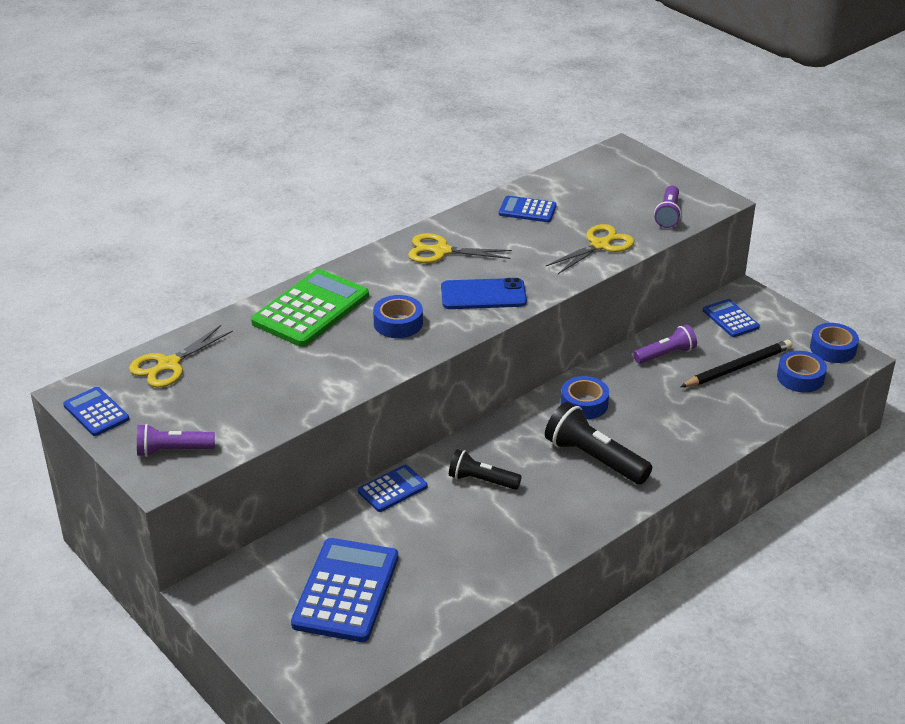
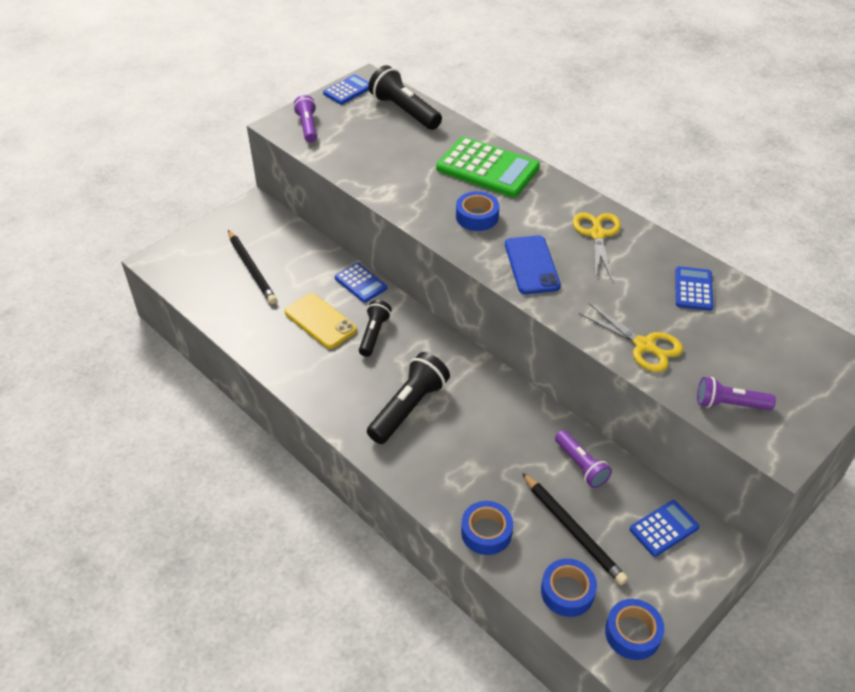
camera: 85 degrees right, 10 degrees up
(168, 365) = (404, 111): yellow scissors -> black flashlight
(346, 590) = (251, 269): blue calculator -> black pencil
(454, 525) = (320, 321): none -> yellow phone
(584, 404) = (487, 399): blue tape -> blue tape (486, 532)

